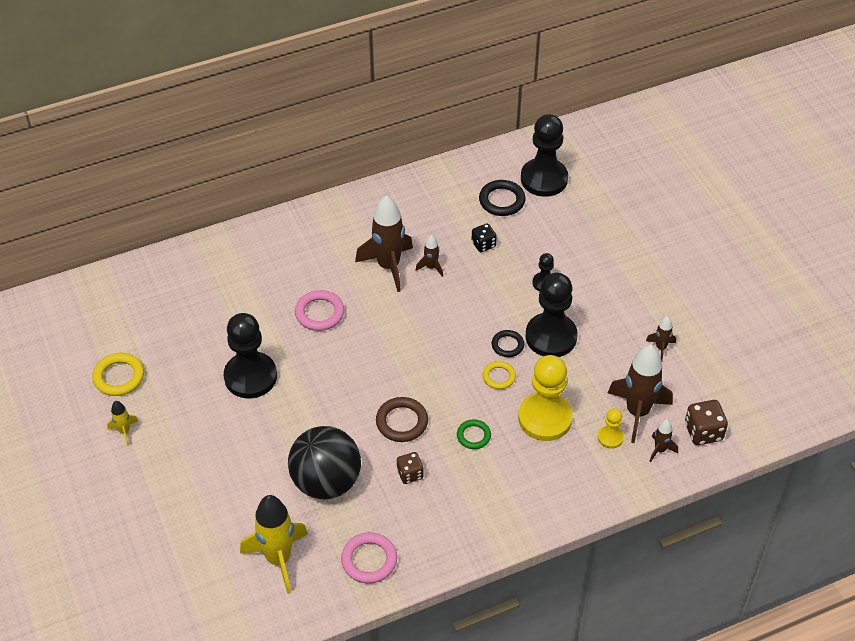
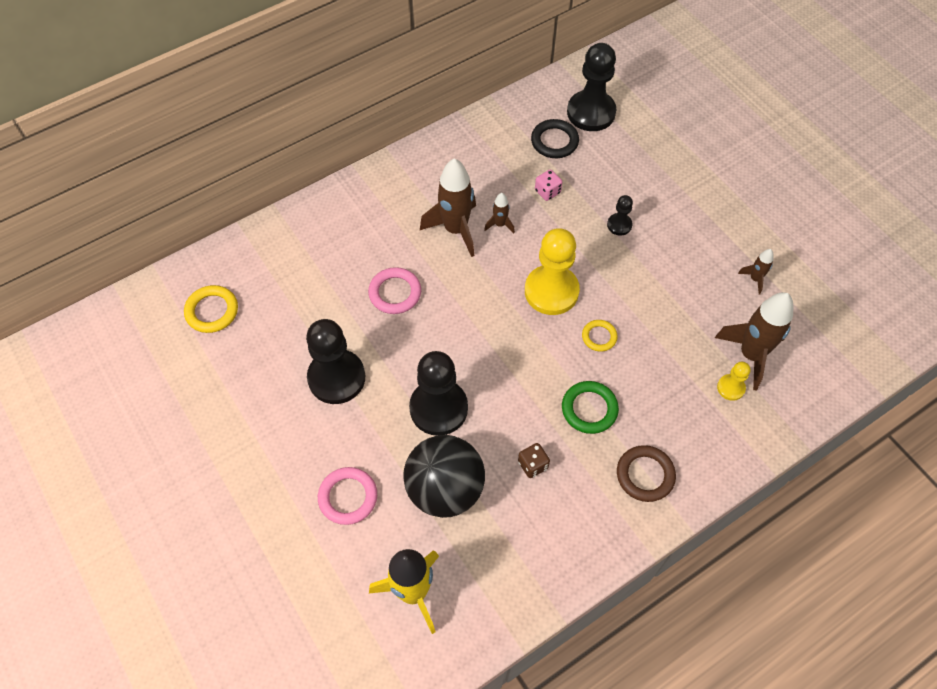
camera: 10 degrees left, 10 degrees up
(119, 377) = (192, 400): yellow ring -> yellow ring (212, 311)
(124, 431) = (211, 465): yellow rocket -> none
(369, 560) = (512, 576): pink ring -> pink ring (348, 497)
(402, 422) = (510, 405): brown ring -> brown ring (645, 475)
(473, 436) = (589, 409): green ring -> green ring, size x1.53
(483, 244) = (547, 192): black dice -> pink dice
(507, 345) = (599, 300): black ring -> none
(545, 418) = (658, 377): yellow pawn -> yellow pawn (551, 291)
(551, 337) = (641, 283): black pawn -> black pawn (438, 408)
(660, 450) = (785, 394): brown rocket -> none
(703, 432) = (823, 366): brown dice -> none

